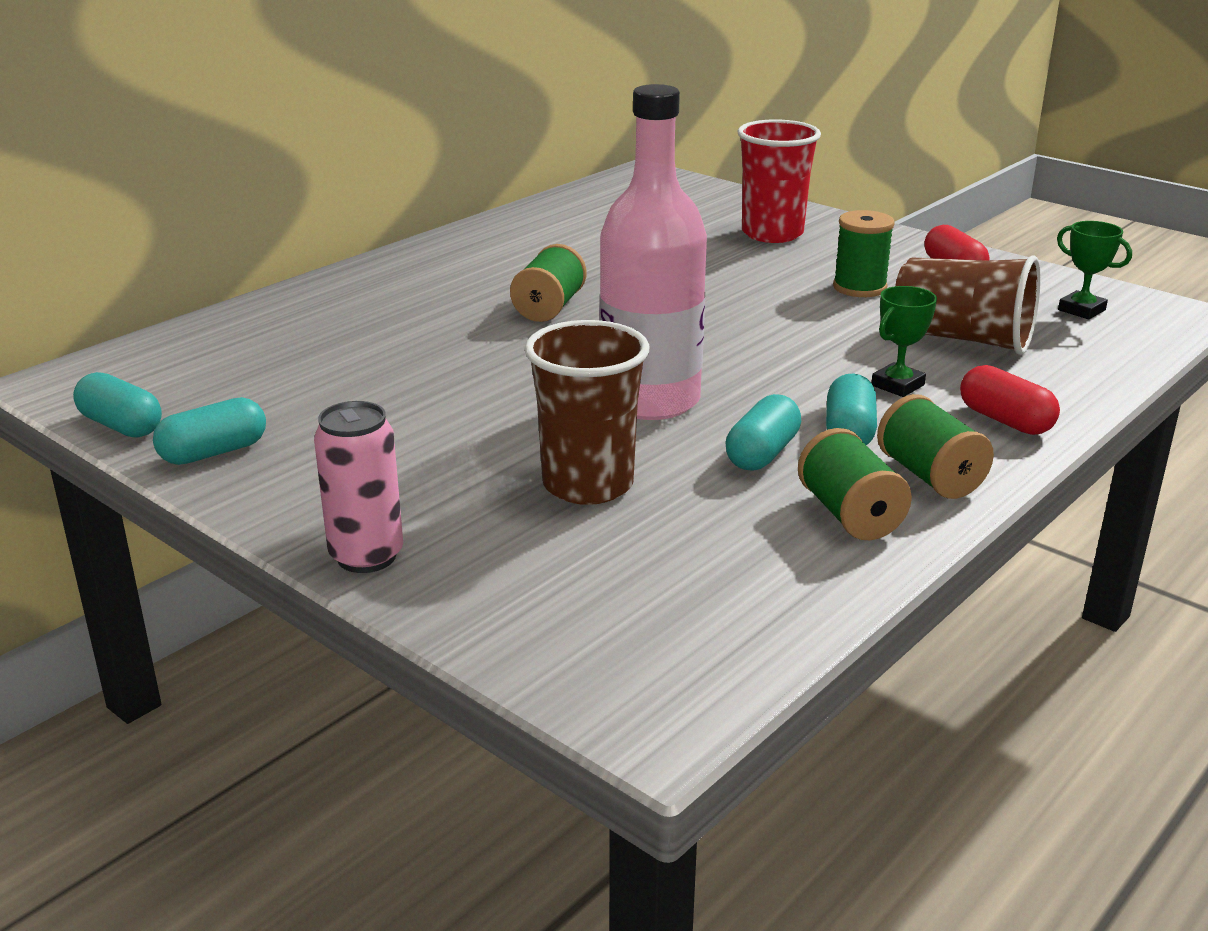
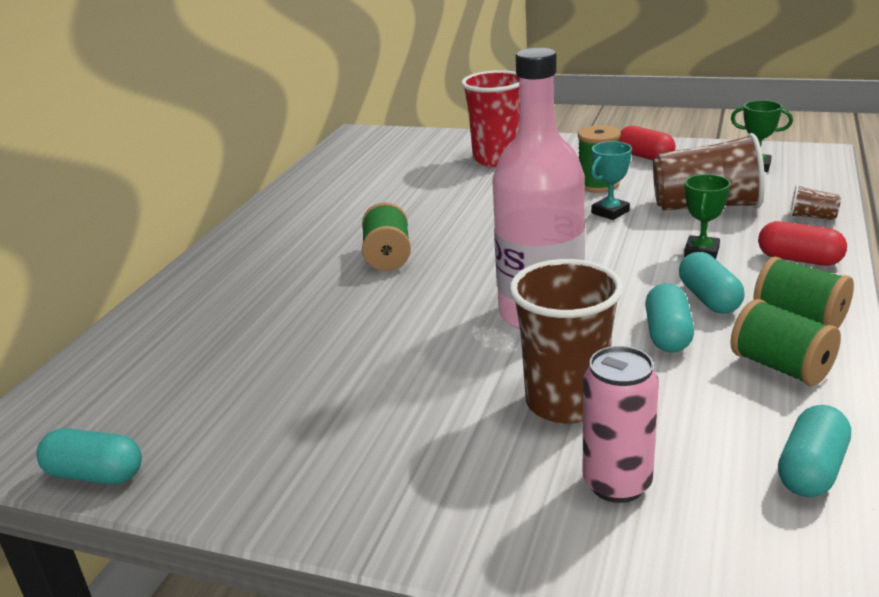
camera: 20 degrees left, 0 degrees up
(214, 452) = (211, 474): turquoise capsule -> turquoise capsule (811, 470)
(366, 556) = (447, 536): pink can -> pink can (617, 484)
(840, 319) = (610, 212): none -> turquoise trophy
(1080, 381) = (812, 217): none -> brown cup

